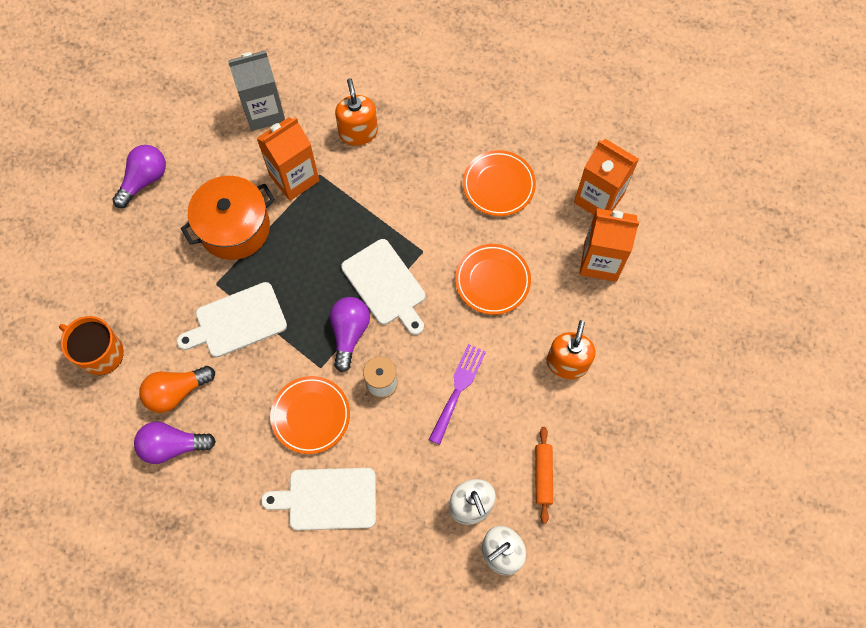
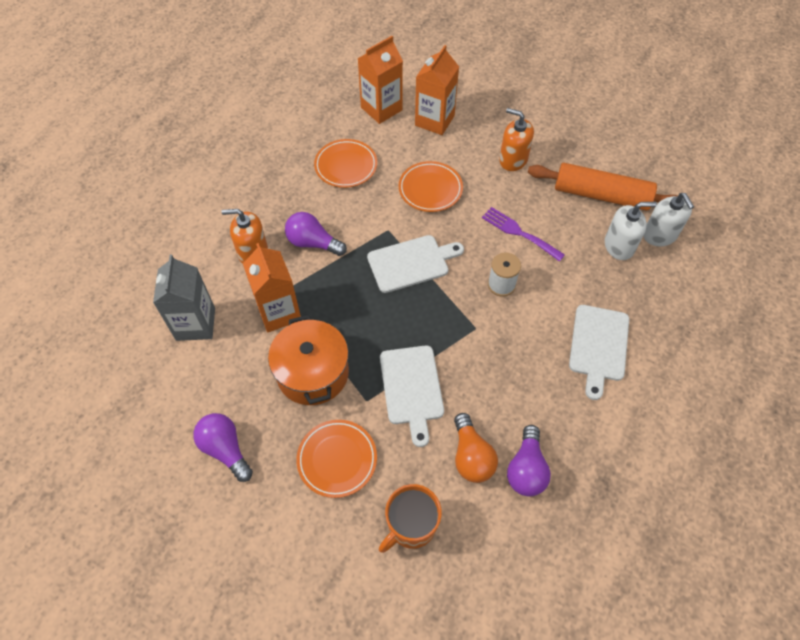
camera: 75 degrees left, 10 degrees down
(311, 416) = (520, 344): orange plate -> orange plate (337, 459)
(349, 333) = (449, 299): purple light bulb -> purple light bulb (313, 243)
(543, 475) = (601, 195): orange rolling pin -> orange rolling pin, size x2.01

